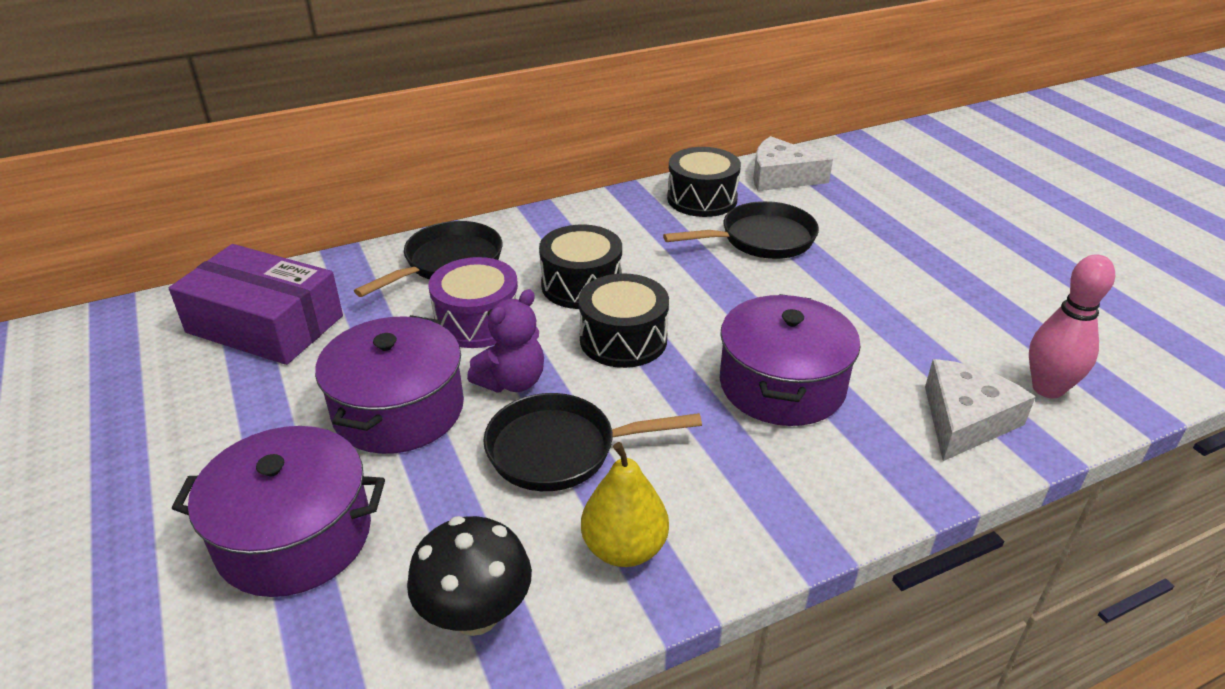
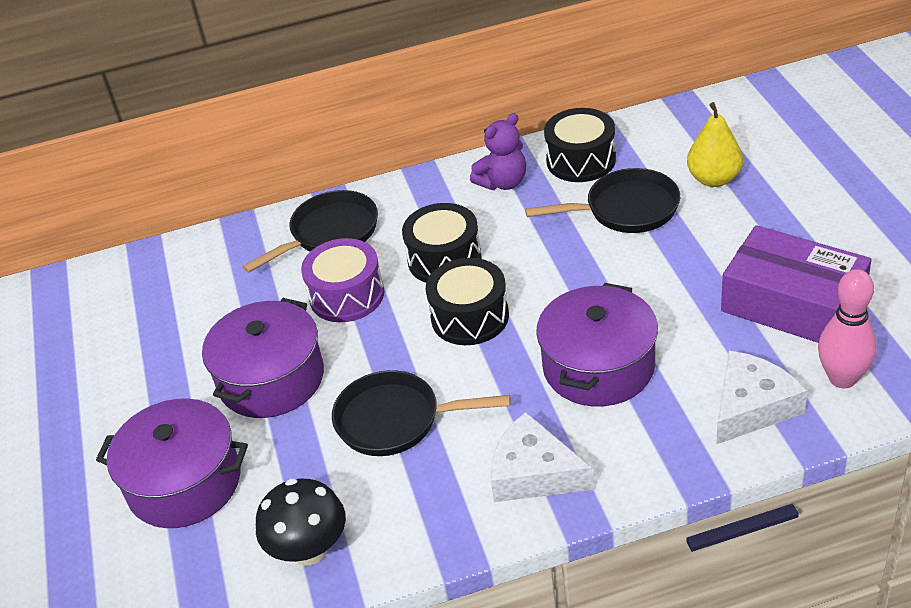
camera: 15 degrees right, 5 degrees up
(265, 324) = (170, 294): purple box -> purple box (793, 304)
(512, 381) = (367, 356): purple teddy bear -> purple teddy bear (503, 182)
(624, 548) = (429, 506): yellow pear -> yellow pear (714, 179)
(781, 177) = (668, 132): white cheese -> white cheese (534, 473)

